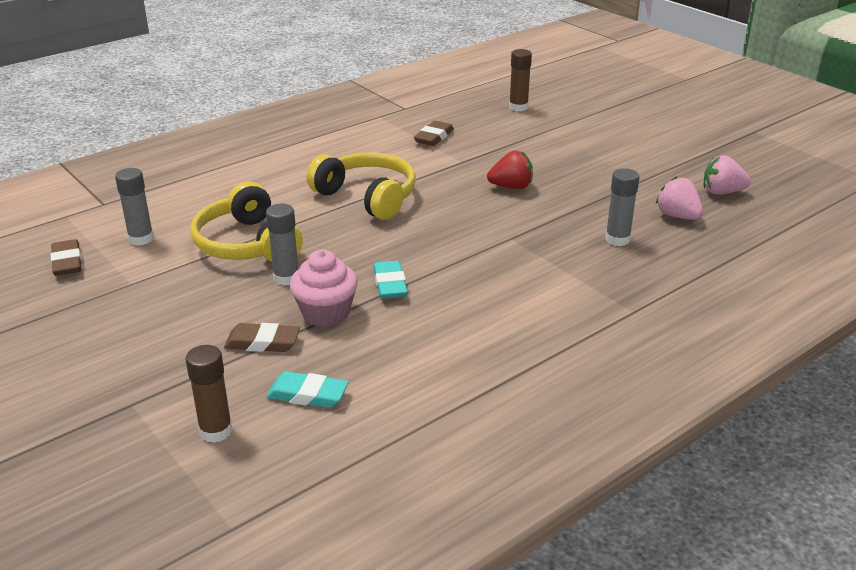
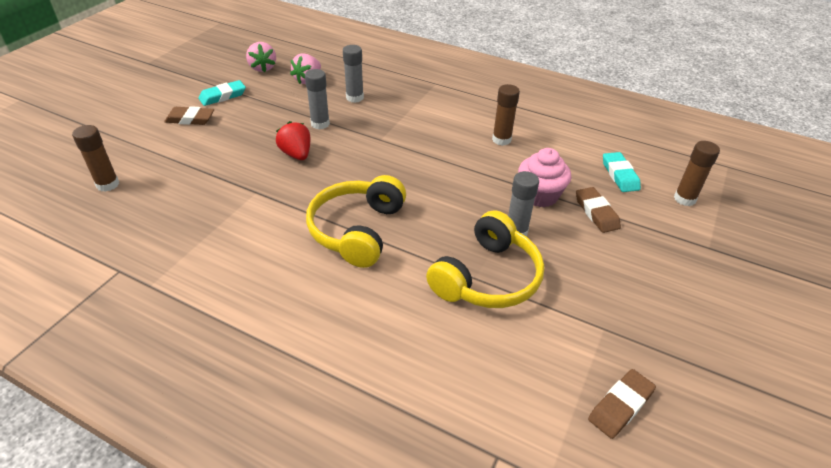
camera: 115 degrees left, 10 degrees up
(141, 239) = (537, 366): grey glue stick -> grey glue stick (320, 124)
(390, 284) = (481, 177): turquoise eraser -> turquoise eraser (223, 96)
(434, 137) = (203, 224): brown eraser -> brown eraser (190, 119)
(454, 323) = (501, 140): none -> brown glue stick

